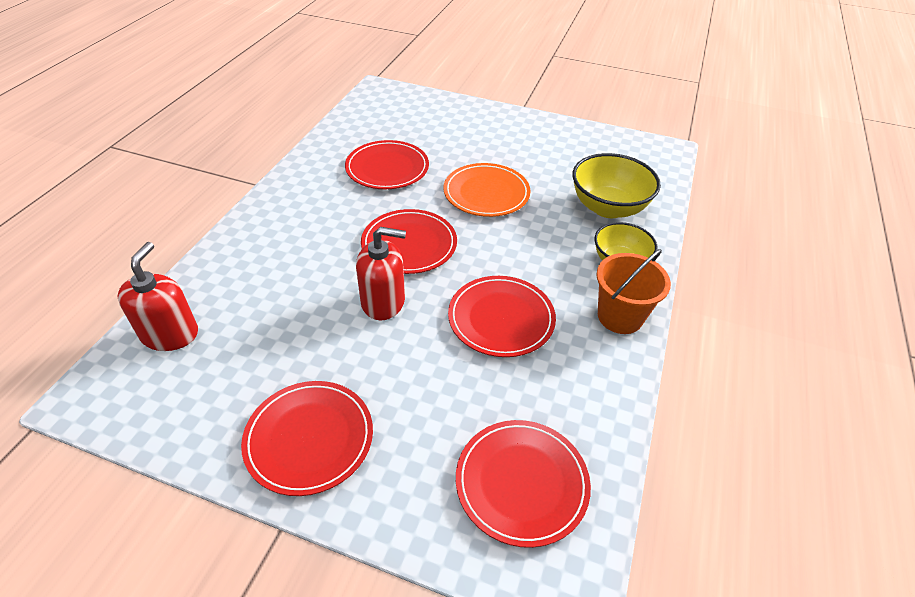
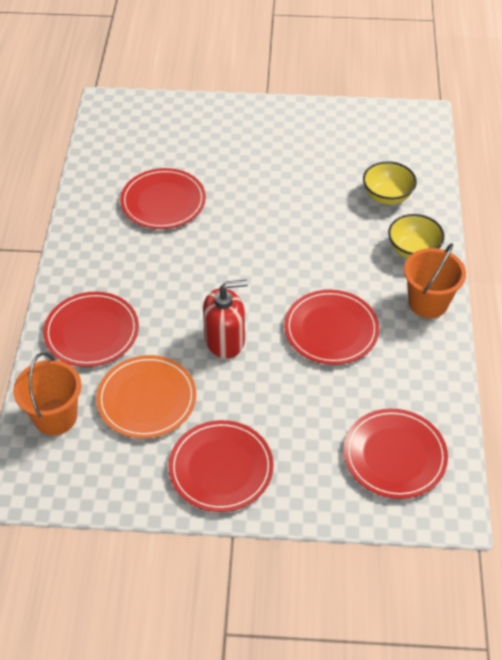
camera: 15 degrees left, 5 degrees up
(170, 334) = (55, 417): red soap dispenser -> orange bucket
(409, 244) = (222, 279): red plate -> red plate (92, 332)
(486, 193) = (270, 207): orange plate -> orange plate (146, 399)
(608, 207) = (387, 196): yellow bowl -> yellow bowl, size x0.66

